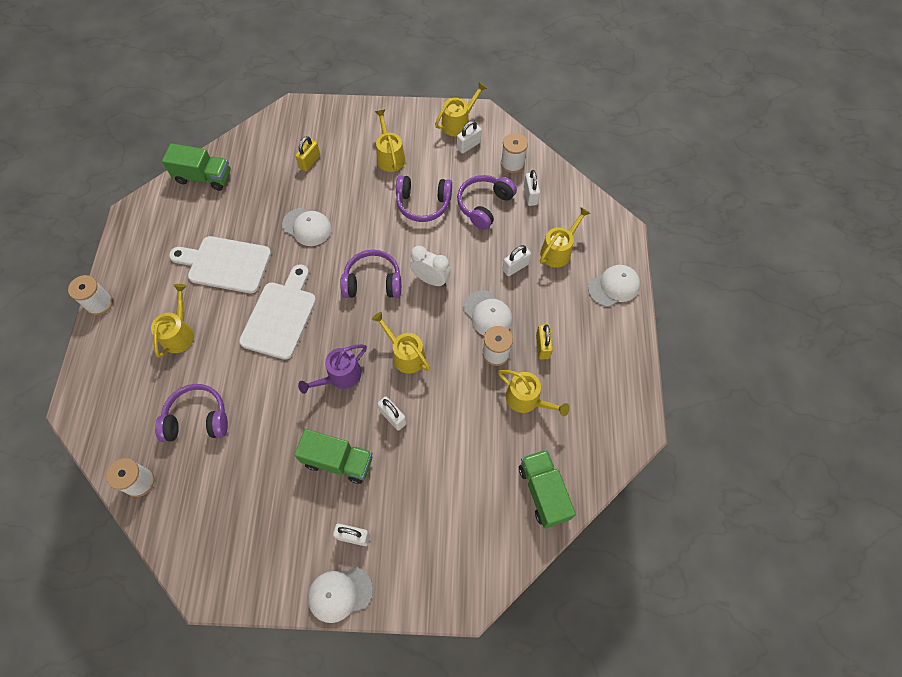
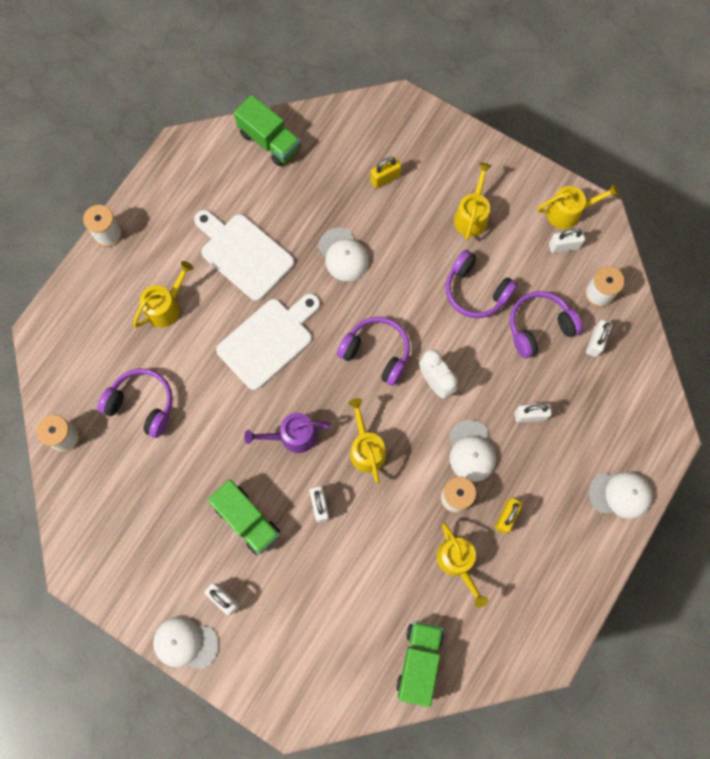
camera: 30 degrees right, 10 degrees up
(558, 251) = (586, 422): yellow watering can -> none

